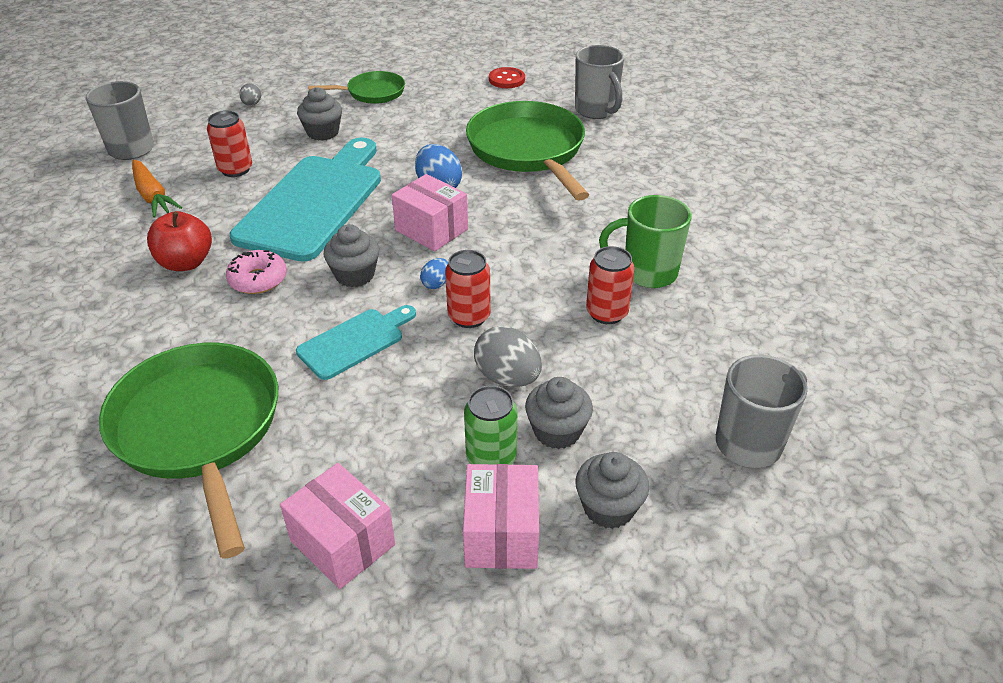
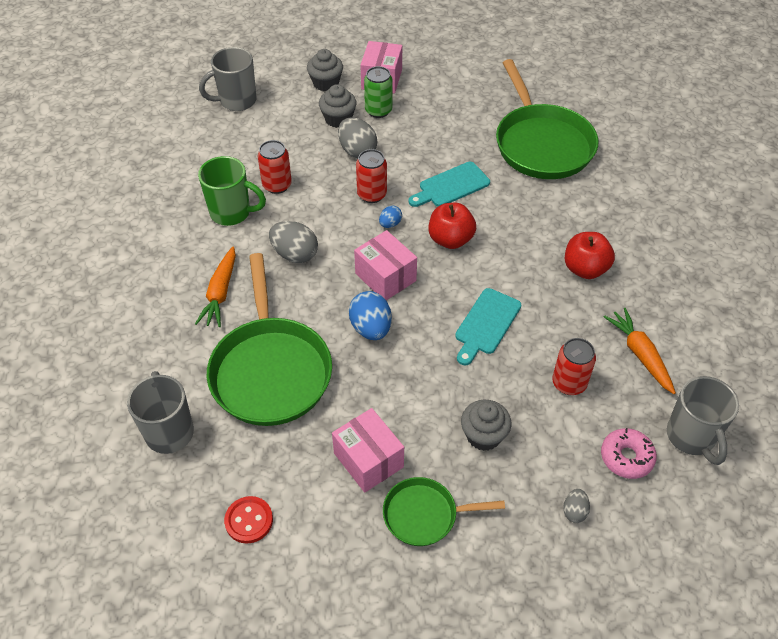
camera: 170 degrees left, 10 degrees up
(258, 279) = (524, 245): pink donut -> pink donut (626, 457)
(315, 202) = (486, 324): turquoise cutting board -> turquoise cutting board, size x0.50
(342, 543) = (458, 85): pink box -> pink box (368, 460)
(355, 275) = (450, 239): grey cupcake -> red apple
(545, 239) = (295, 254): none -> grey egg
(611, 197) = (220, 293): none -> orange carrot

